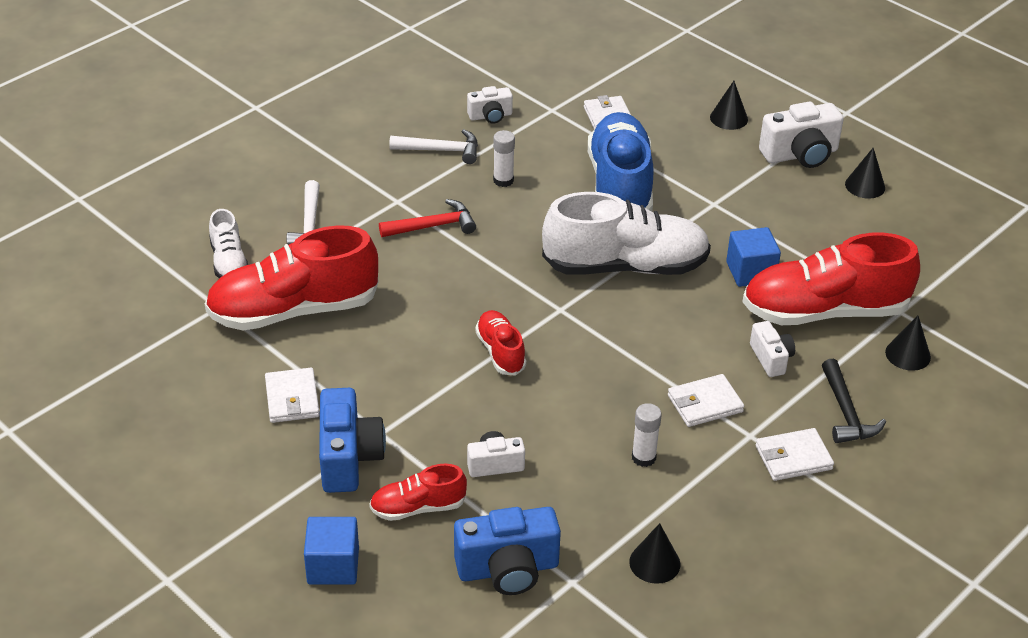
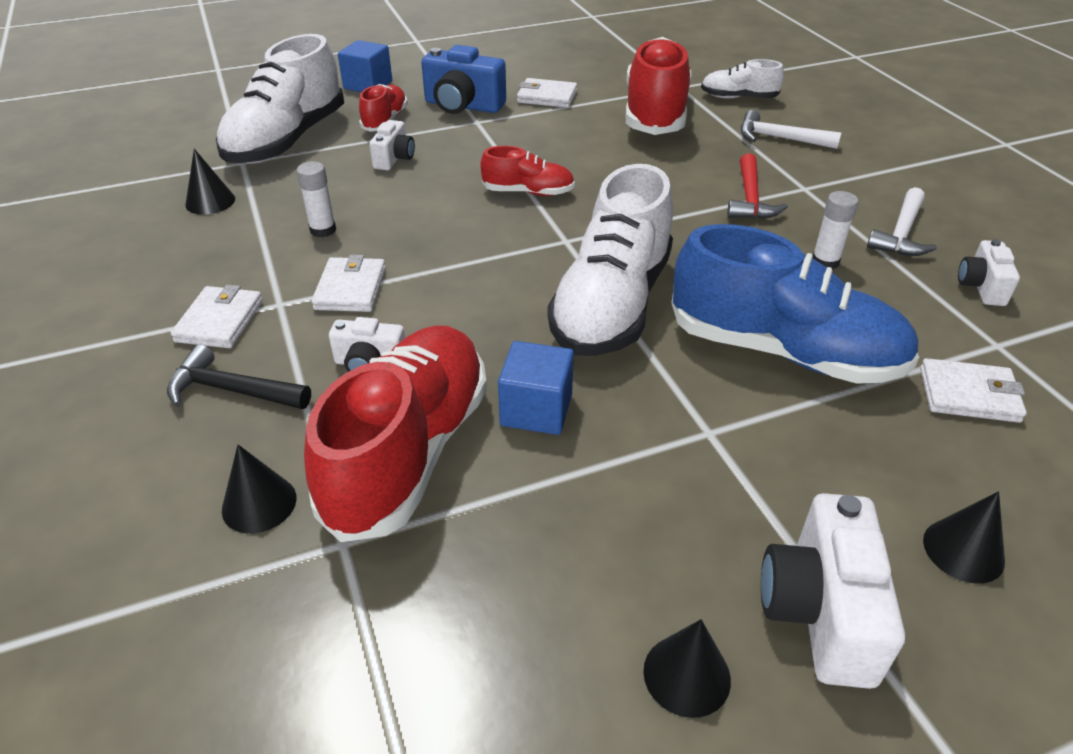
camera: 115 degrees right, 0 degrees up
(508, 569) = (287, 141): blue camera -> white shoe

